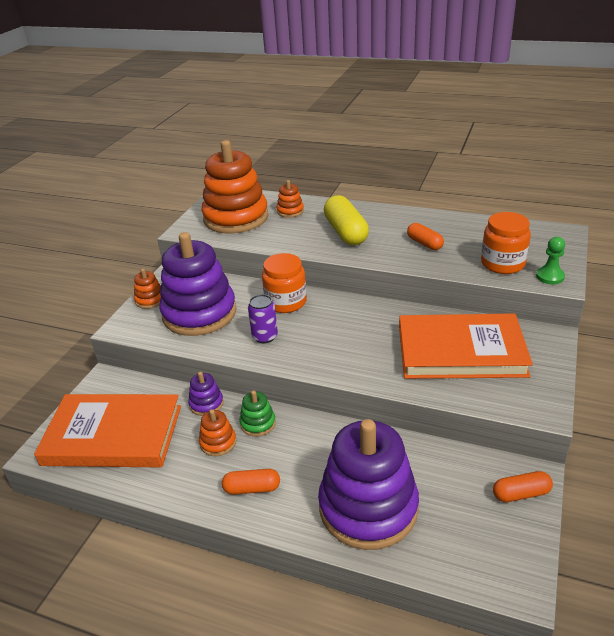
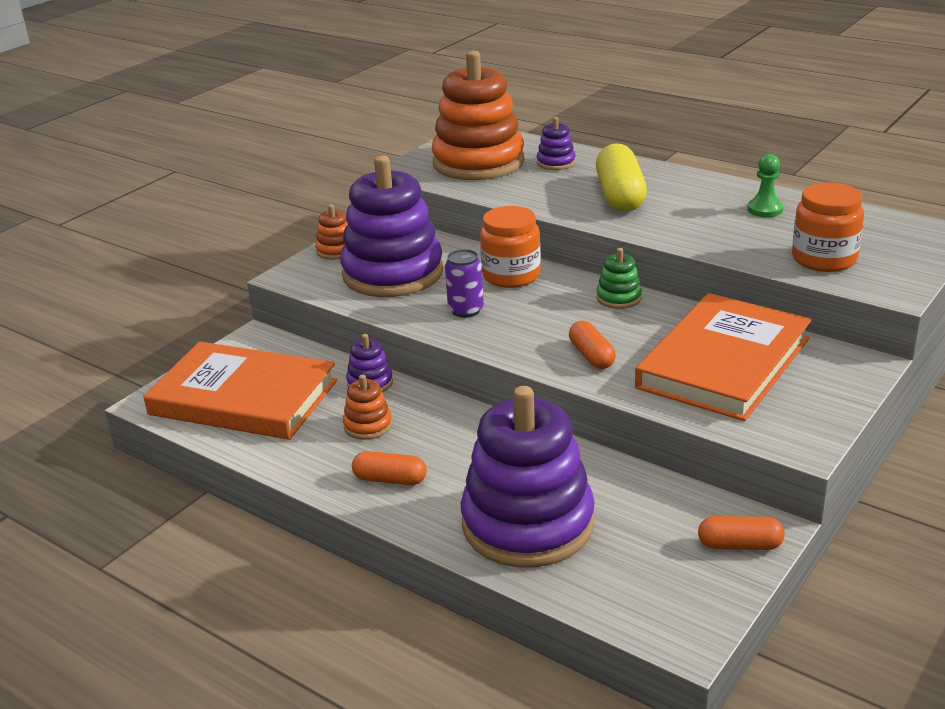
camera: 15 degrees right, 5 degrees down
(258, 423) = (426, 414): green stacking toy -> green stacking toy (618, 298)
(290, 211) = (556, 163): orange stacking toy -> purple stacking toy
(424, 243) = (724, 222): orange capsule -> orange capsule (591, 356)
(460, 351) = (723, 363): orange book -> orange book turned 75 degrees counterclockwise
(550, 276) = (884, 282): green pawn -> green pawn (765, 209)

